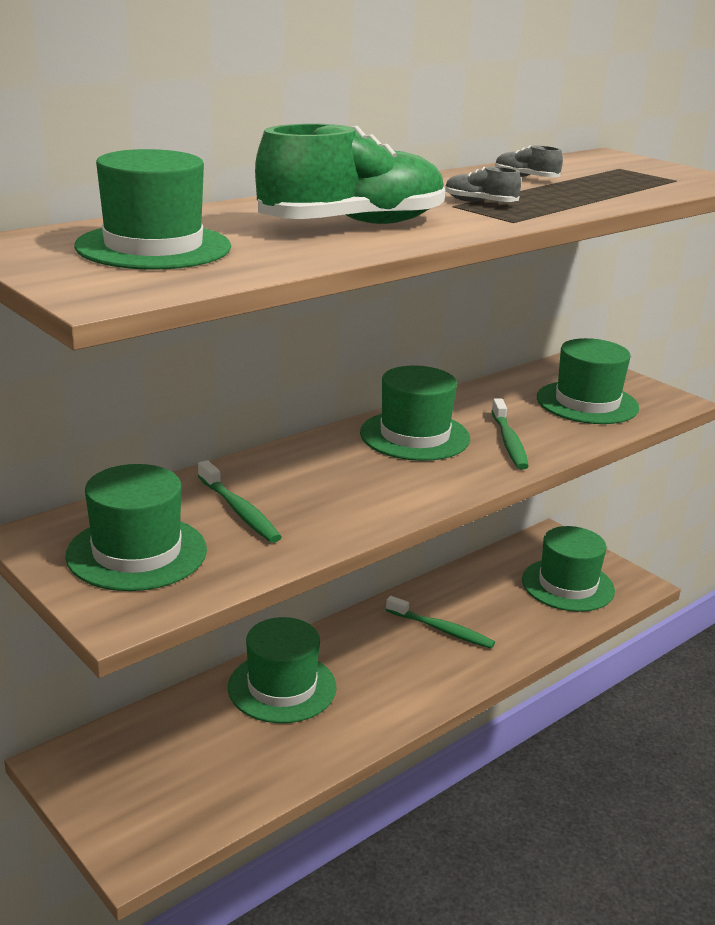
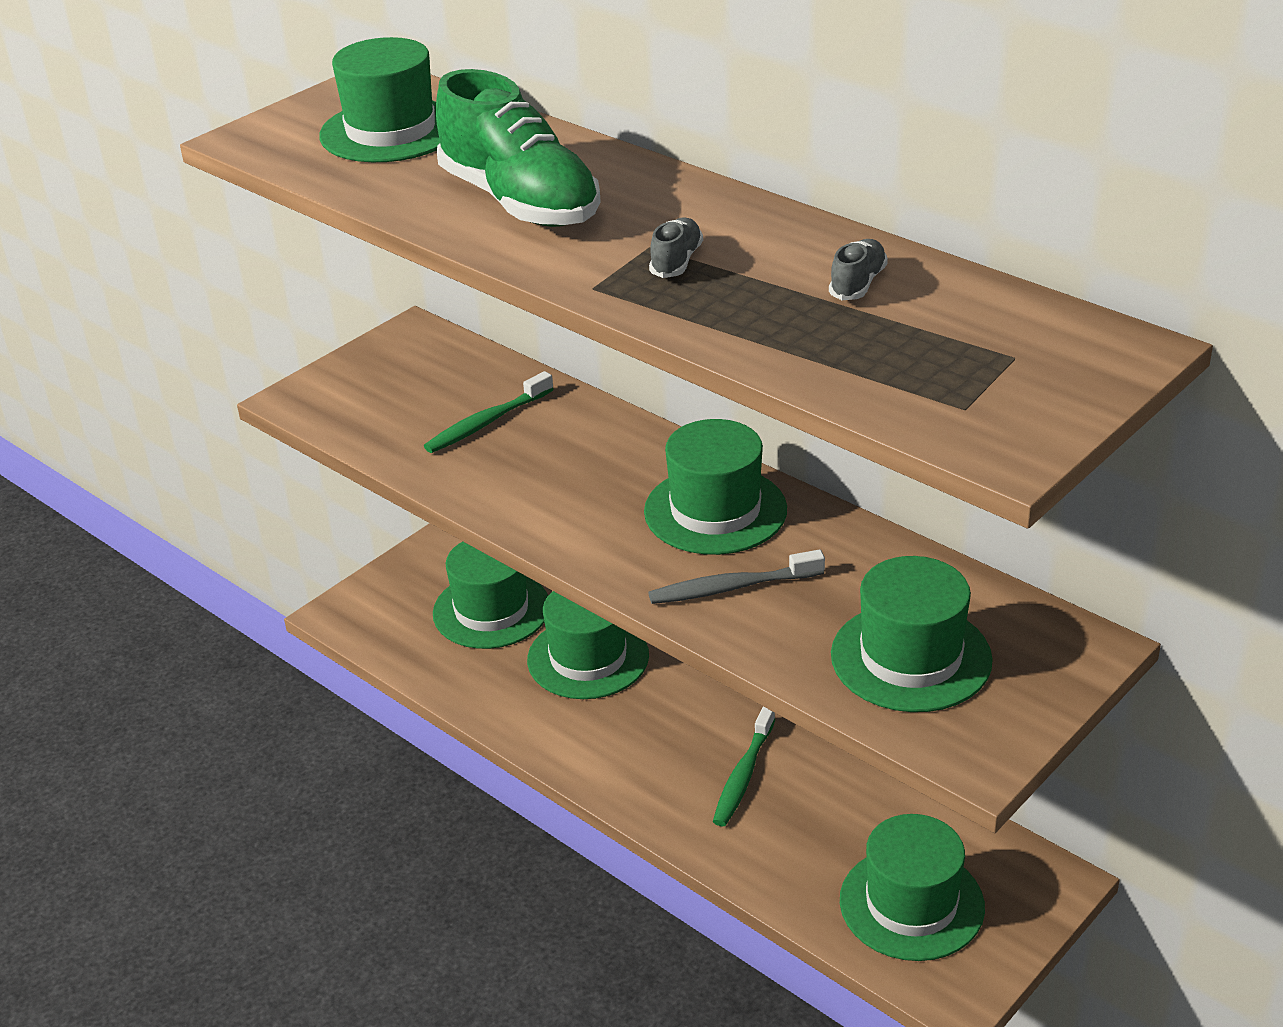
camera: 85 degrees right, 10 degrees up
(137, 552) = (395, 385): green hat -> green hat (491, 610)
(509, 442) = (731, 587): green toothbrush -> grey toothbrush

